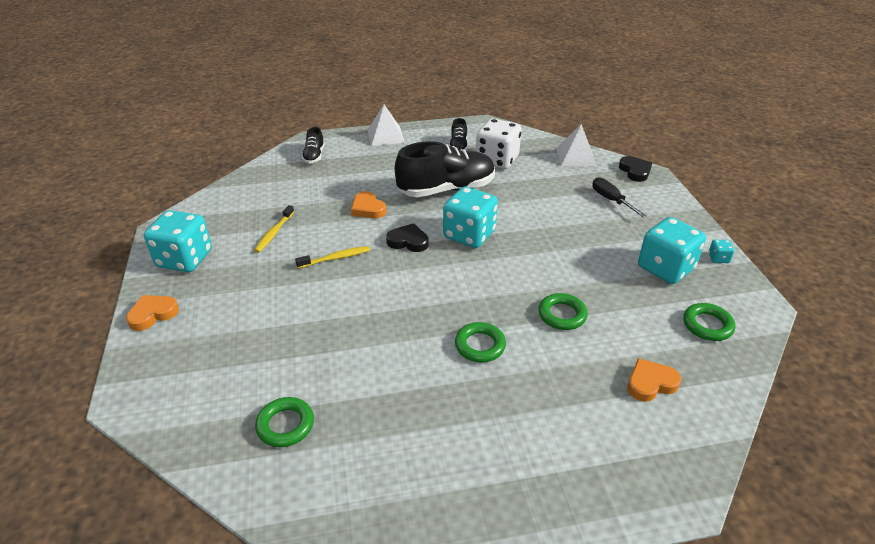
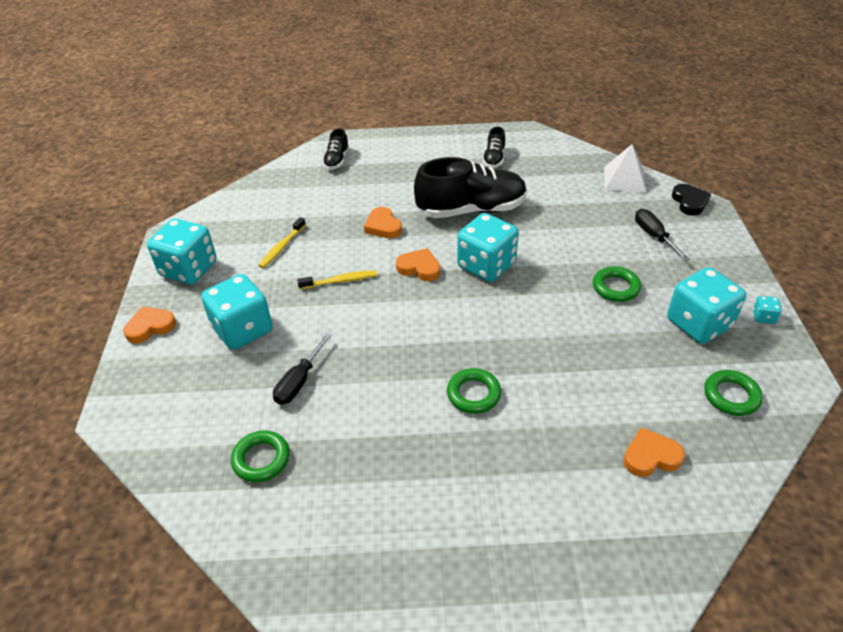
camera: 10 degrees right, 5 degrees up
(247, 308) = (243, 329): none -> turquoise dice
(311, 350) = (299, 381): none -> black screwdriver
(386, 136) = (417, 141): white pyramid -> none
(408, 241) = (419, 268): black heart -> orange heart
(497, 160) = (533, 178): white dice -> none
(562, 315) = (569, 368): green ring -> green ring (615, 287)

